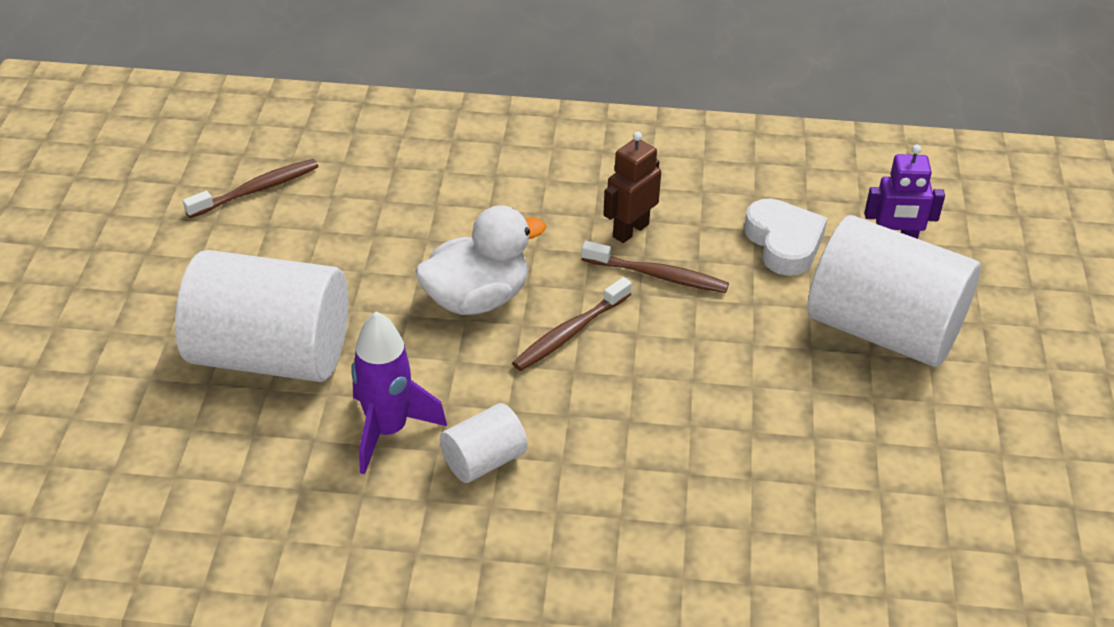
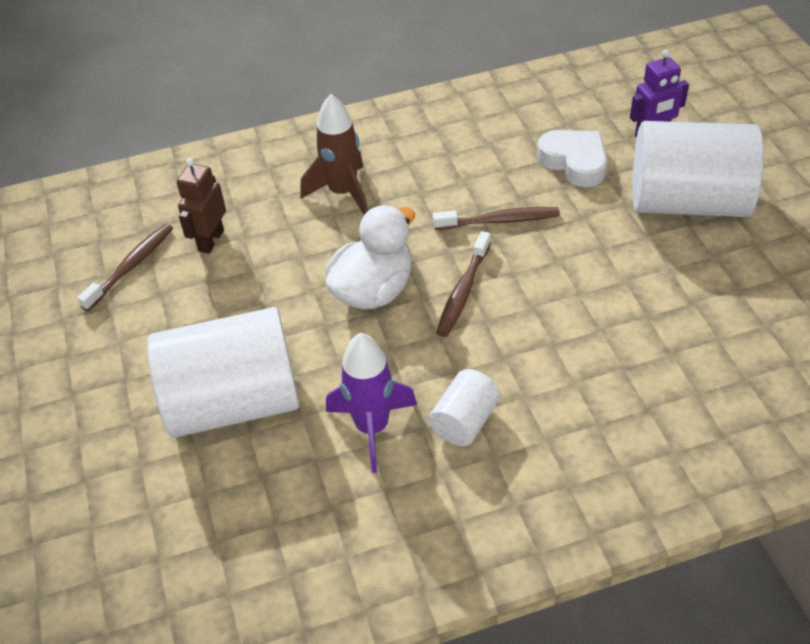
camera: 20 degrees left, 5 degrees up
(511, 190) = (343, 193): none -> brown rocket
(630, 230) = (455, 193): brown robot -> brown robot (211, 240)

